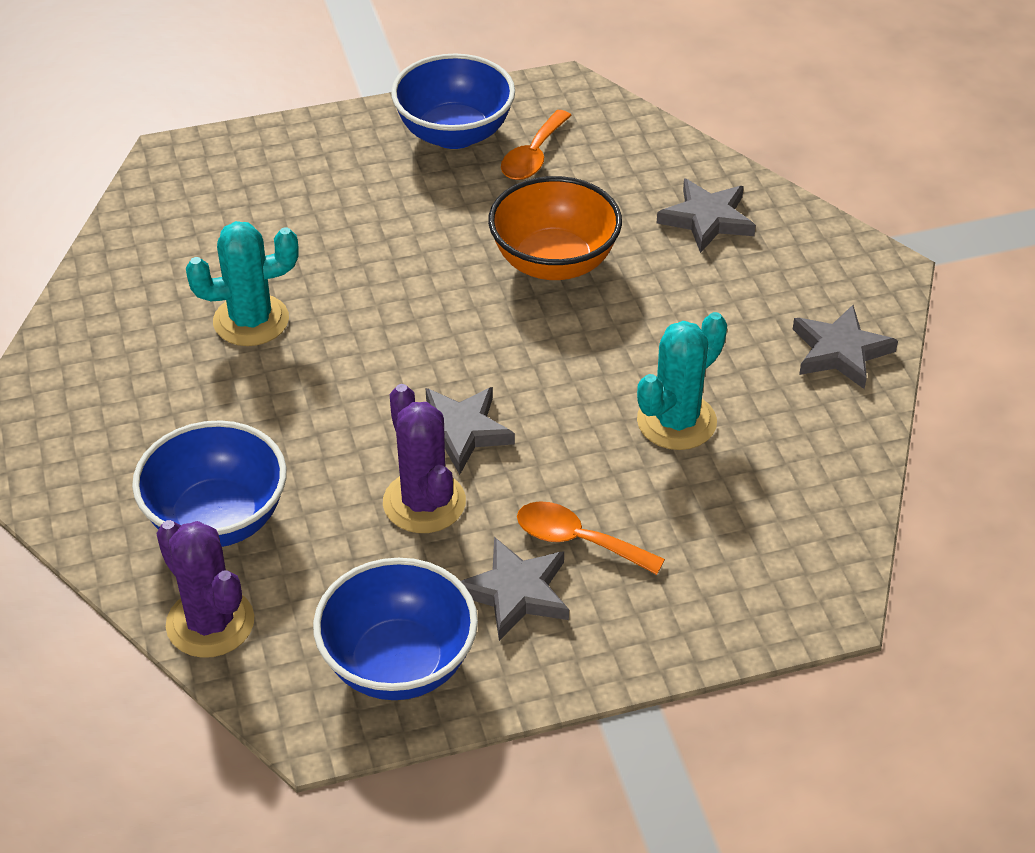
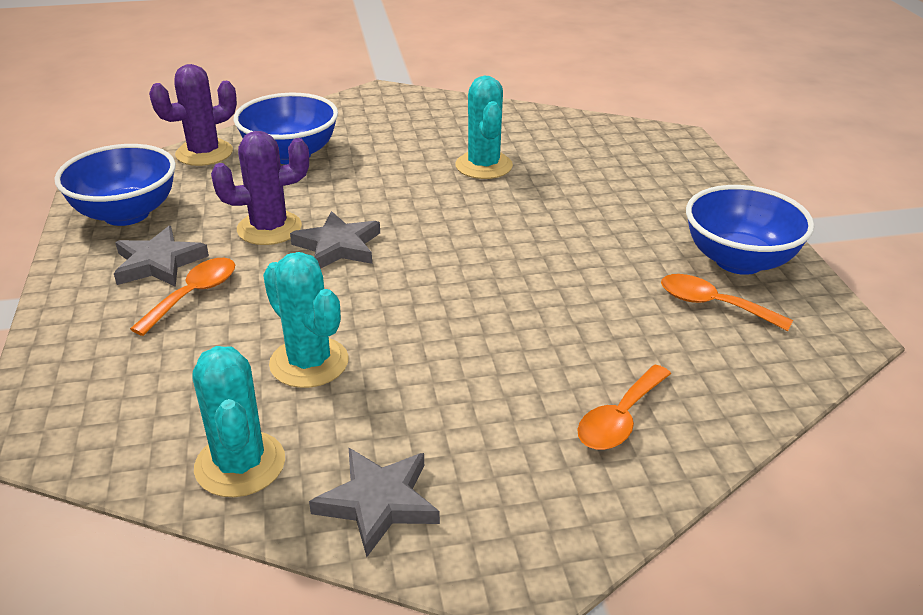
camera: 95 degrees right, 10 degrees down
(554, 262) = (546, 306): orange bowl -> none
(707, 219) = (620, 419): grey star -> orange spoon
(823, 443) = (240, 464): none -> turquoise cactus

